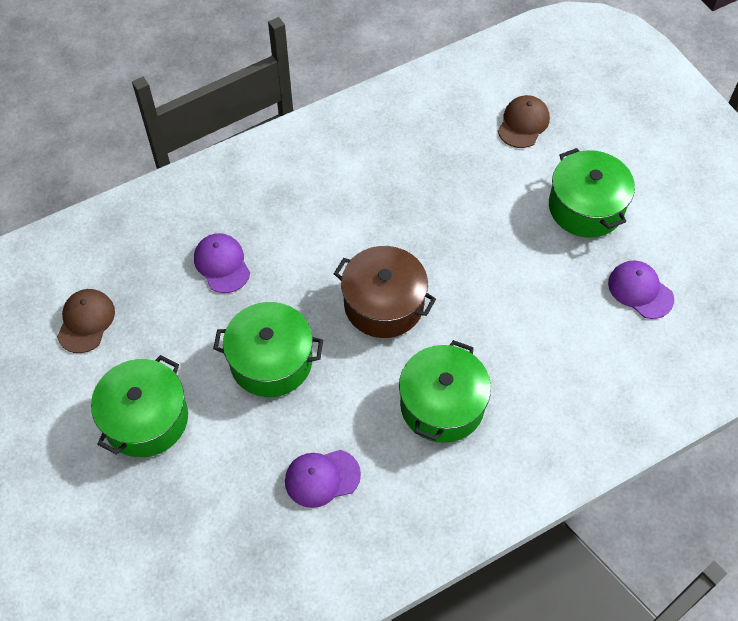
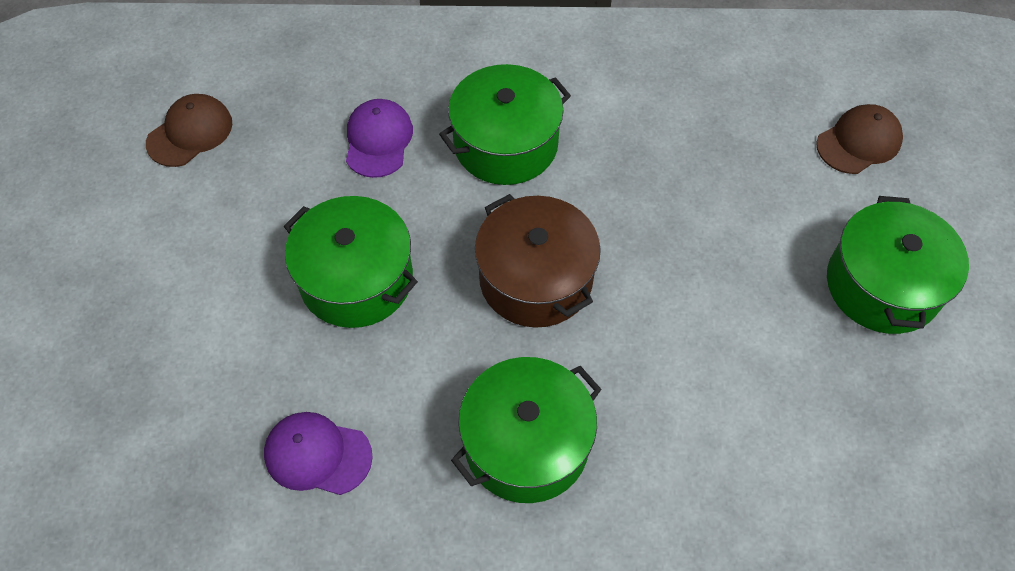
camera: 30 degrees right, 0 degrees up
(146, 419) = (173, 273): green pot -> green pot (505, 144)
(640, 291) = (895, 434): purple cap -> none

